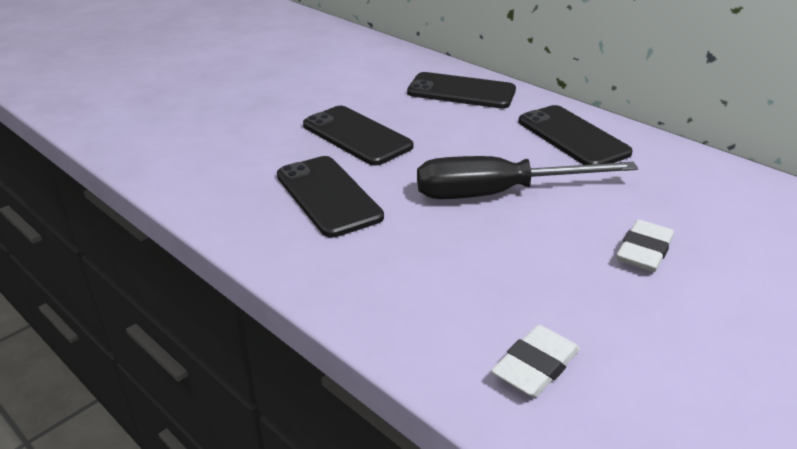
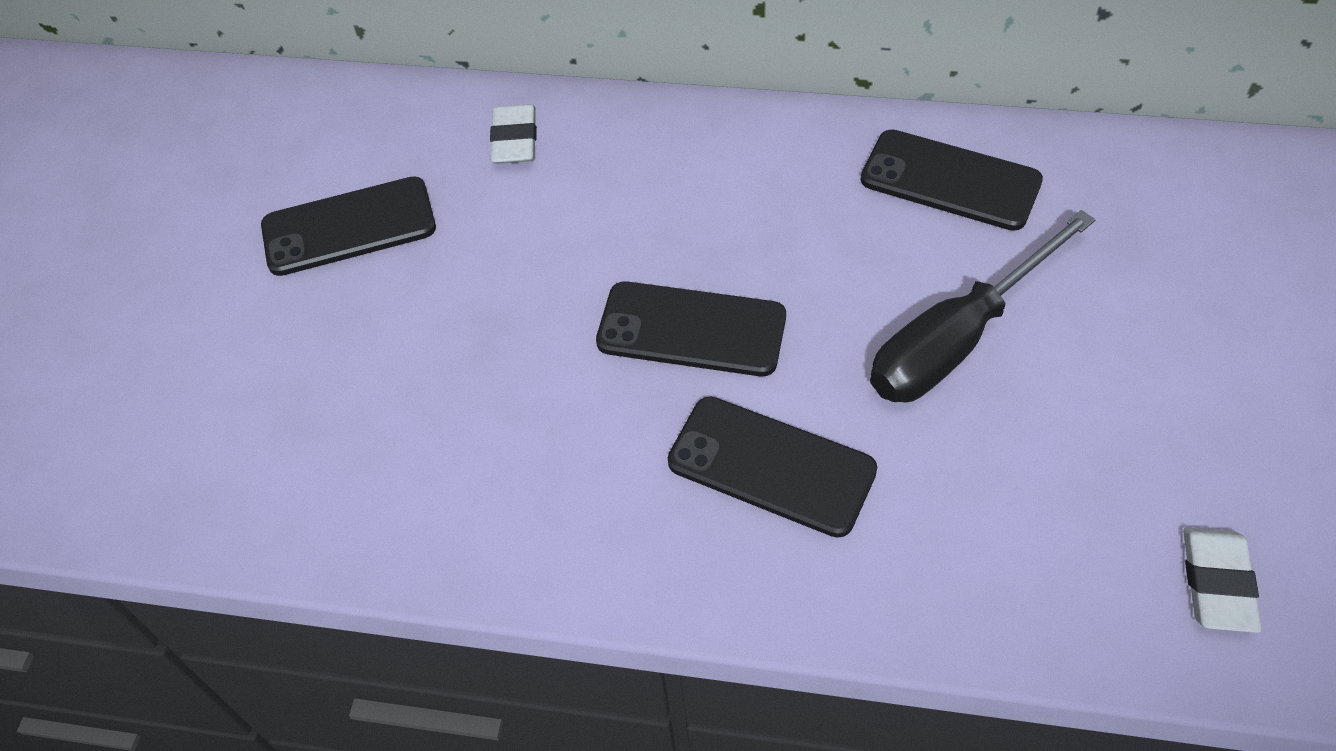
camera: 30 degrees left, 20 degrees up
(461, 91) = (737, 158): black phone -> black phone (349, 227)
(644, 251) = (1179, 344): white eraser -> white eraser (515, 140)

